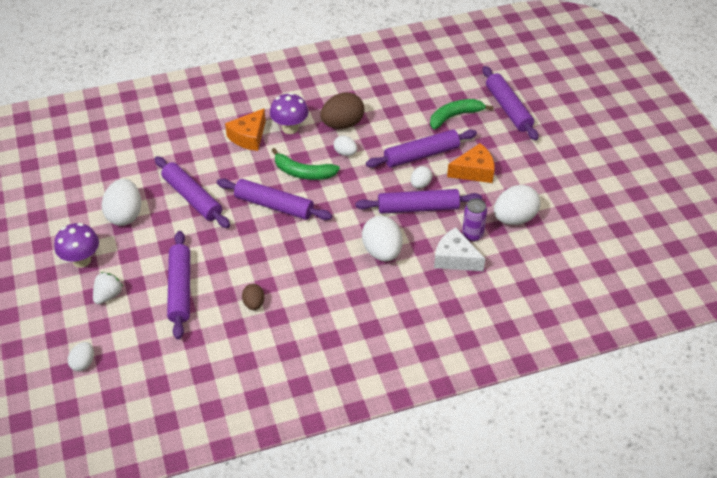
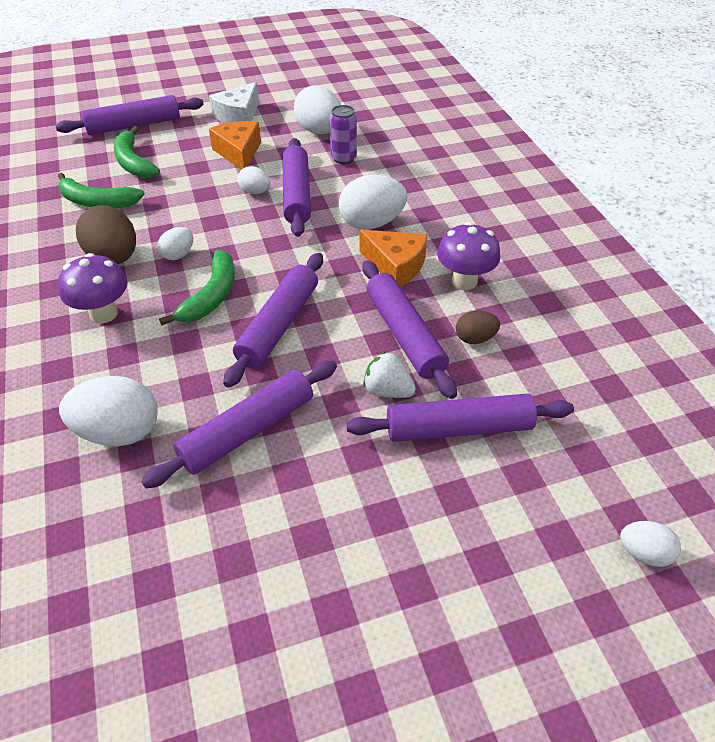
camera: 90 degrees left, 0 degrees up
(81, 260) = (403, 598): purple mushroom -> purple mushroom (464, 281)
(108, 295) = (486, 535): white strawberry -> white strawberry (387, 390)
(125, 215) = (282, 535): white egg -> white egg (119, 432)
(249, 137) = (108, 363): orange cheese -> orange cheese (395, 266)
(404, 106) = (97, 202): none -> green banana
(421, 155) = (200, 190): purple rolling pin -> purple rolling pin (405, 334)
(455, 258) = (381, 171): white cheese -> white cheese (238, 116)

